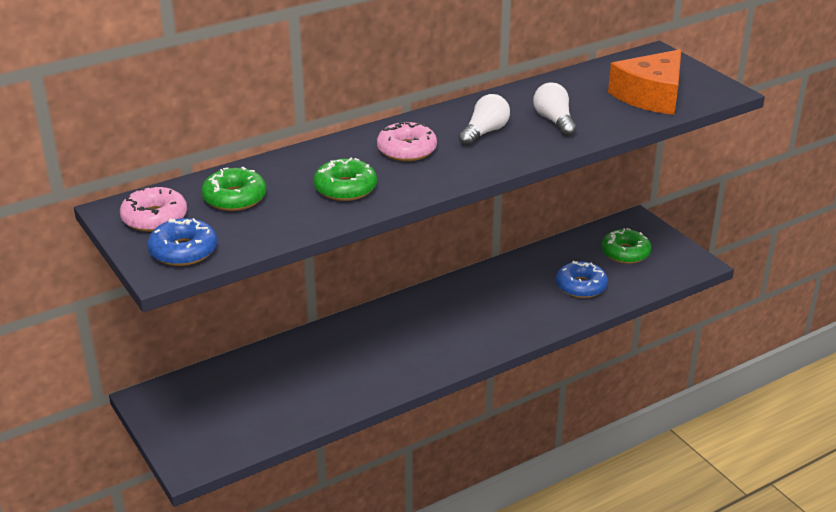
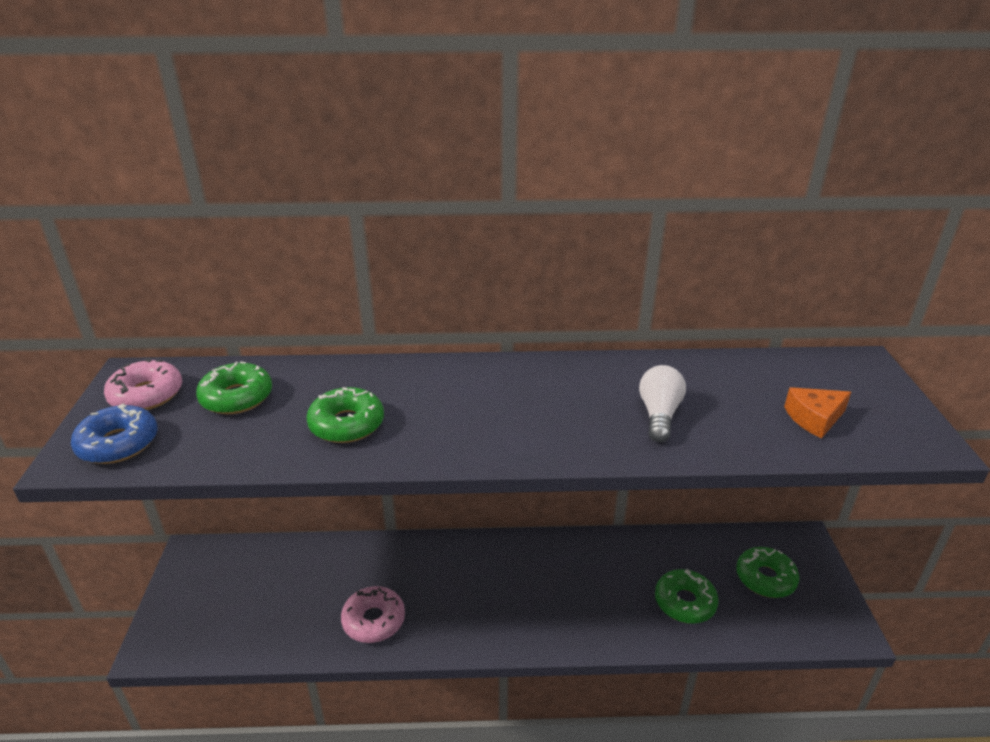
camera: 30 degrees right, 0 degrees up
(406, 150) = (458, 398): pink donut -> pink donut (374, 620)
(484, 132) = (563, 403): white light bulb -> none
(581, 286) = (685, 602): blue donut -> green donut
(651, 96) = (814, 418): orange cheese -> orange cheese, size x0.54

